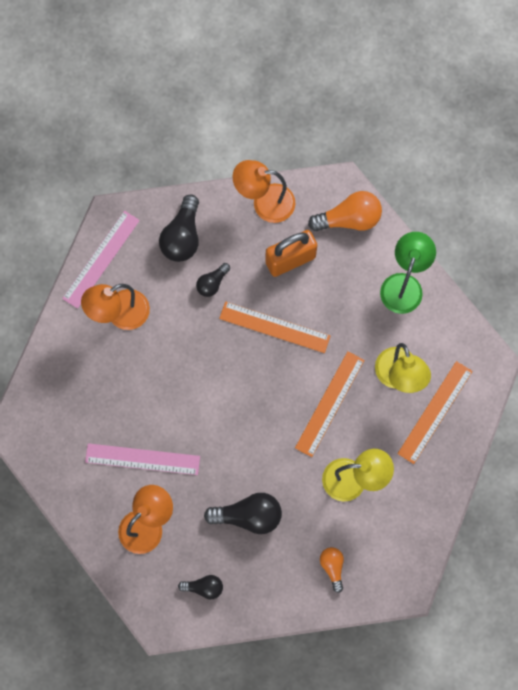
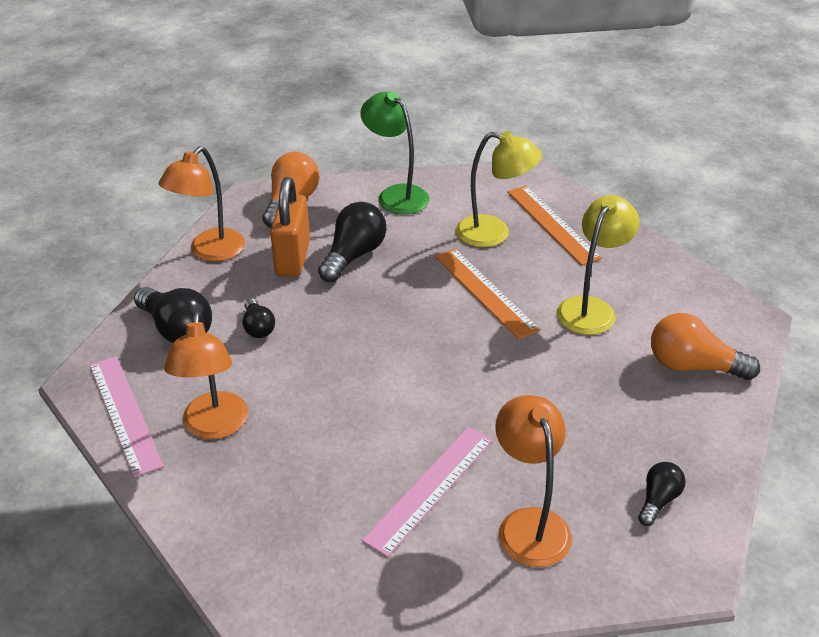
camera: 60 degrees left, 35 degrees down
(248, 516) = (580, 414): black light bulb -> black light bulb (353, 255)
(274, 327) = (358, 299): orange ruler -> none
(332, 567) = (693, 366): orange light bulb -> orange light bulb, size x1.73

